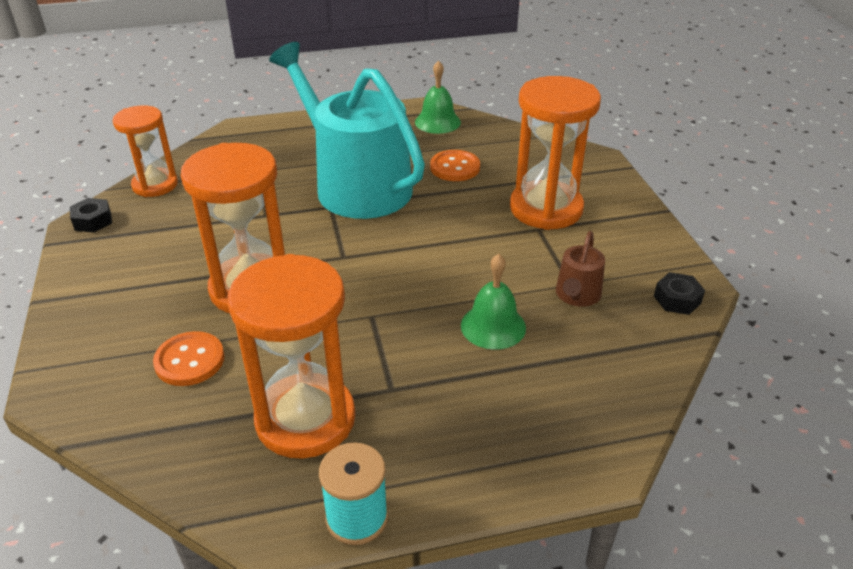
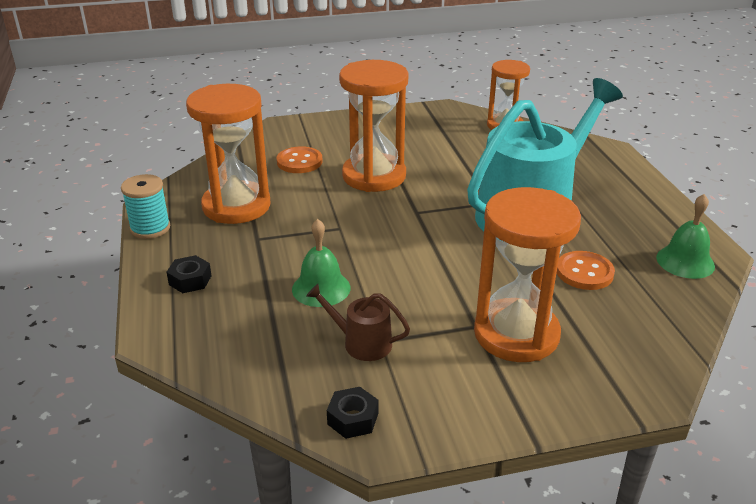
camera: 90 degrees right, 5 degrees down
(93, 221) = (451, 111): black nut -> black nut (190, 280)

